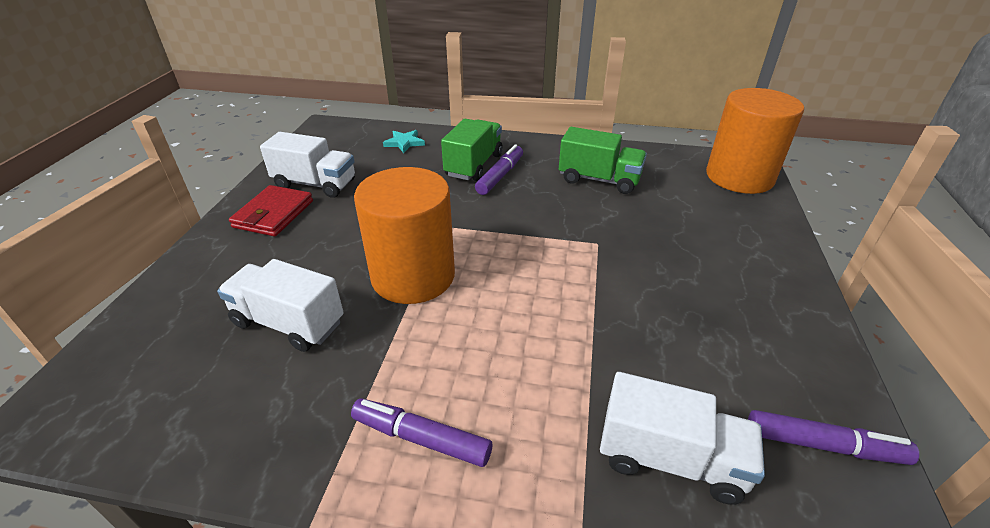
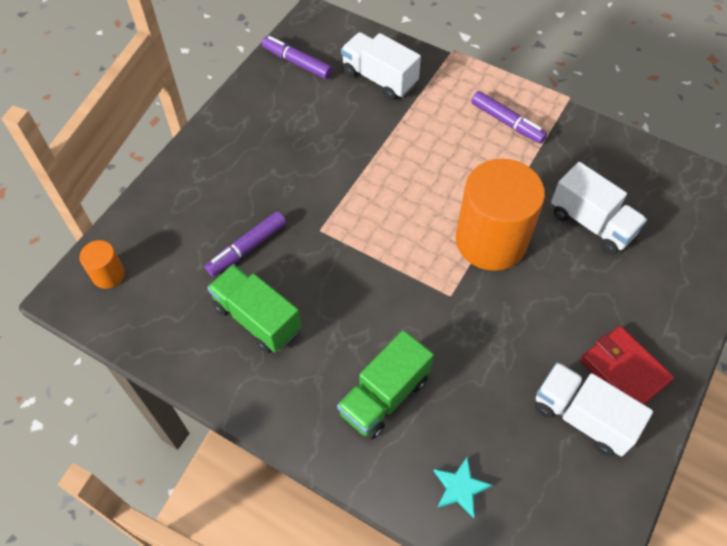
camera: 160 degrees left, 20 degrees up
(273, 214) = (624, 370): red wallet -> red wallet turned 75 degrees counterclockwise
(500, 176) = (362, 362): purple marker -> purple marker (247, 248)
(739, 177) = (108, 274): orange cylinder -> orange cylinder, size x0.44

